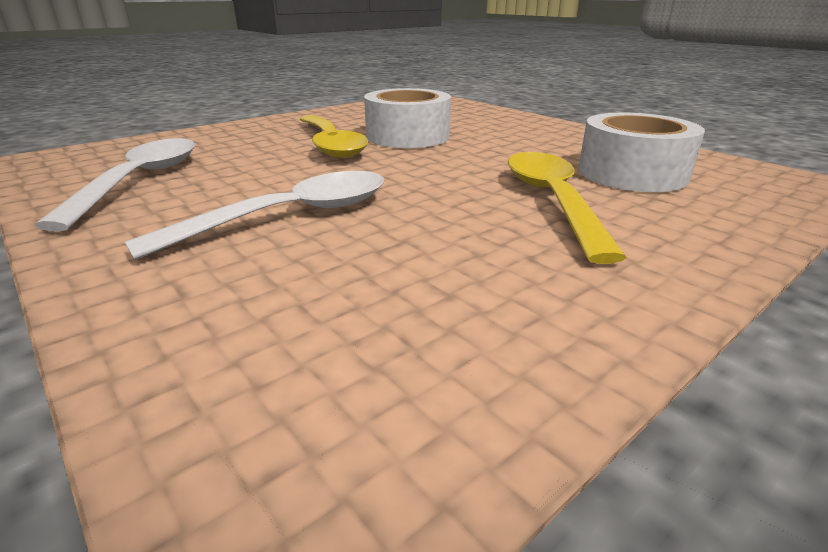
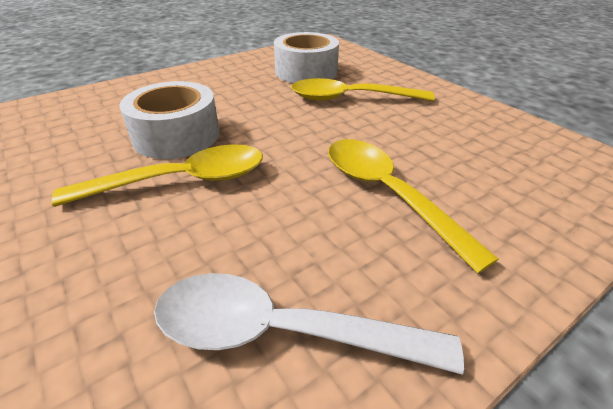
camera: 85 degrees left, 10 degrees up
(290, 216) = (387, 194): white spoon -> yellow spoon

